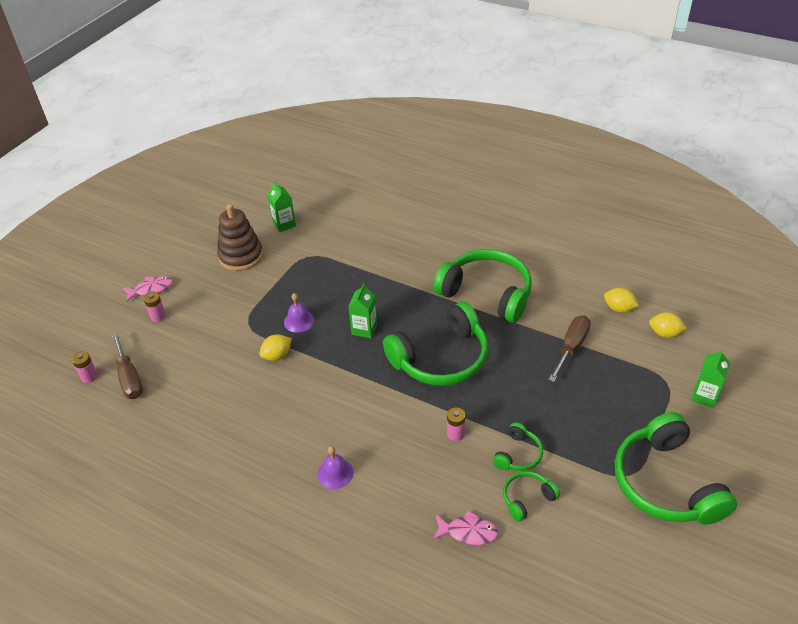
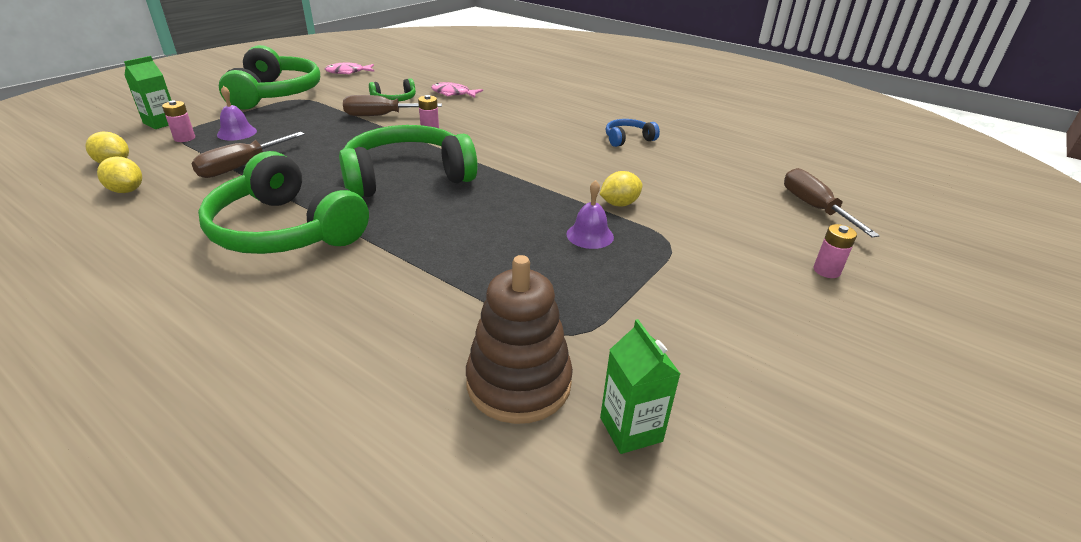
camera: 175 degrees left, 10 degrees down
(89, 376) = (872, 215): pink battery -> pink battery (184, 138)
(151, 289) = (874, 316): pink fish -> pink fish (348, 72)
(241, 256) = (719, 357): brown stacking toy -> brown stacking toy (518, 383)
(259, 458) = (628, 139): none -> blue headphones
(335, 473) = (554, 125): purple bell -> purple bell (237, 133)
(364, 329) = (493, 214): green carton -> none
(518, 454) = (381, 116): green headphones -> brown screwdriver

